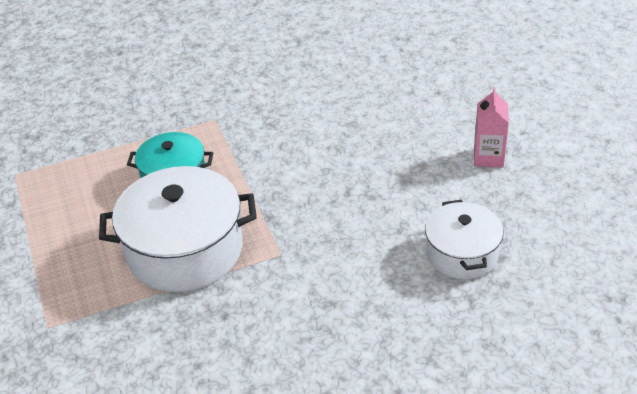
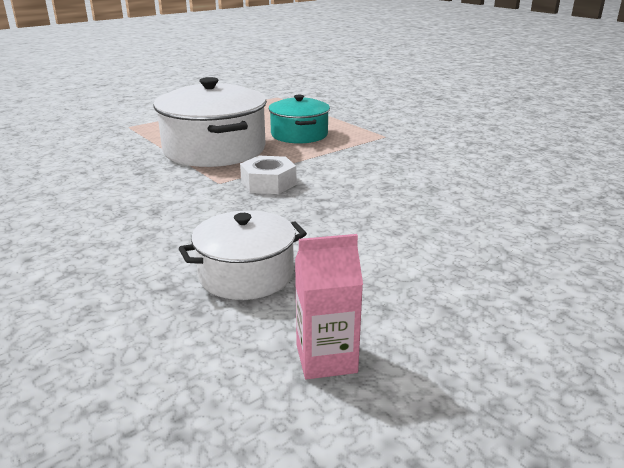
camera: 70 degrees right, 15 degrees down
(298, 220) = (268, 183): none -> white nut
(488, 157) = (445, 275): pink carton -> pink carton (326, 359)

